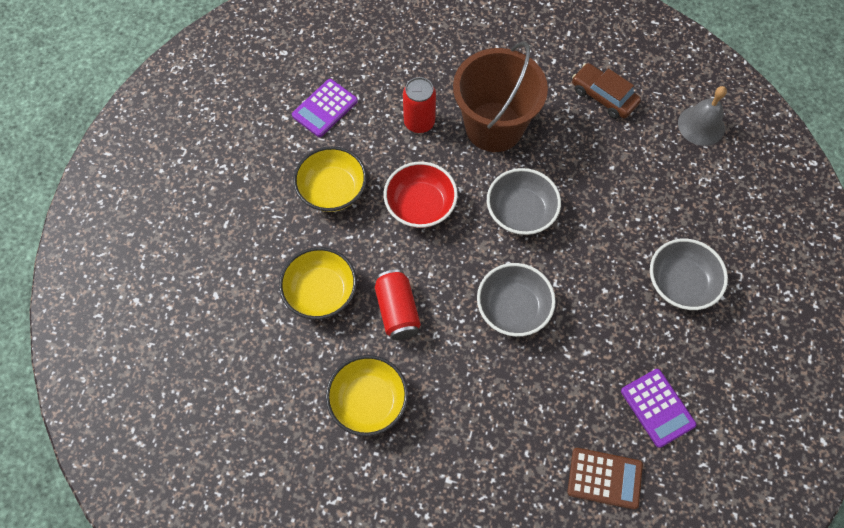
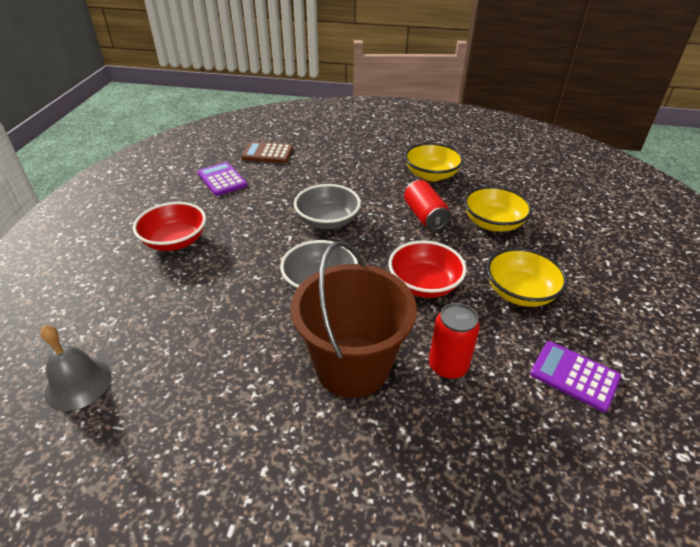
camera: 175 degrees right, 25 degrees down
(325, 108) = (574, 376): purple calculator -> purple calculator turned 90 degrees counterclockwise
(603, 96) = (199, 416): brown car -> none
(680, 283) = (175, 241): grey bowl -> red bowl

